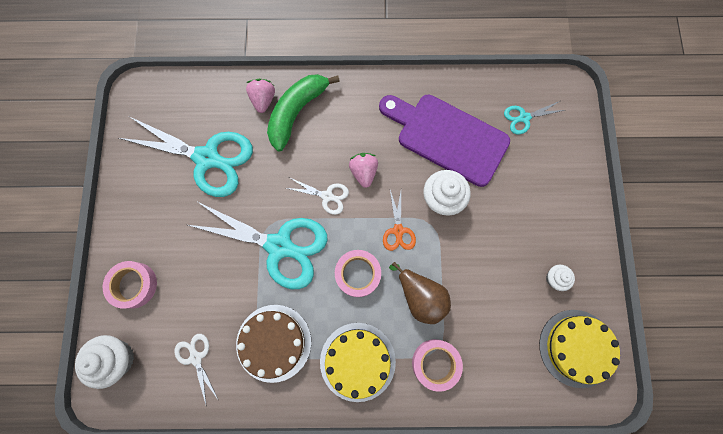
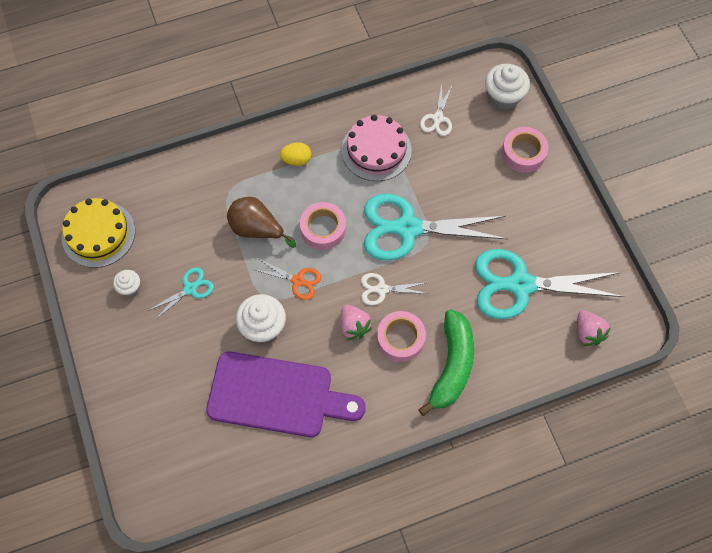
camera: 160 degrees right, 10 degrees down
(196, 358) = (437, 118): white scissors -> white scissors turned 60 degrees clockwise
(263, 100) = (494, 367): pink strawberry -> pink strawberry (587, 332)
(273, 342) = (376, 150): brown cake -> pink cake
(357, 361) = (296, 160): yellow cake -> yellow egg
(398, 230) = (298, 280): orange scissors -> orange scissors turned 135 degrees clockwise
(435, 363) = (226, 180): pink tape -> pink tape (400, 338)
(524, 118) = (196, 449): turquoise scissors -> turquoise scissors (190, 289)

